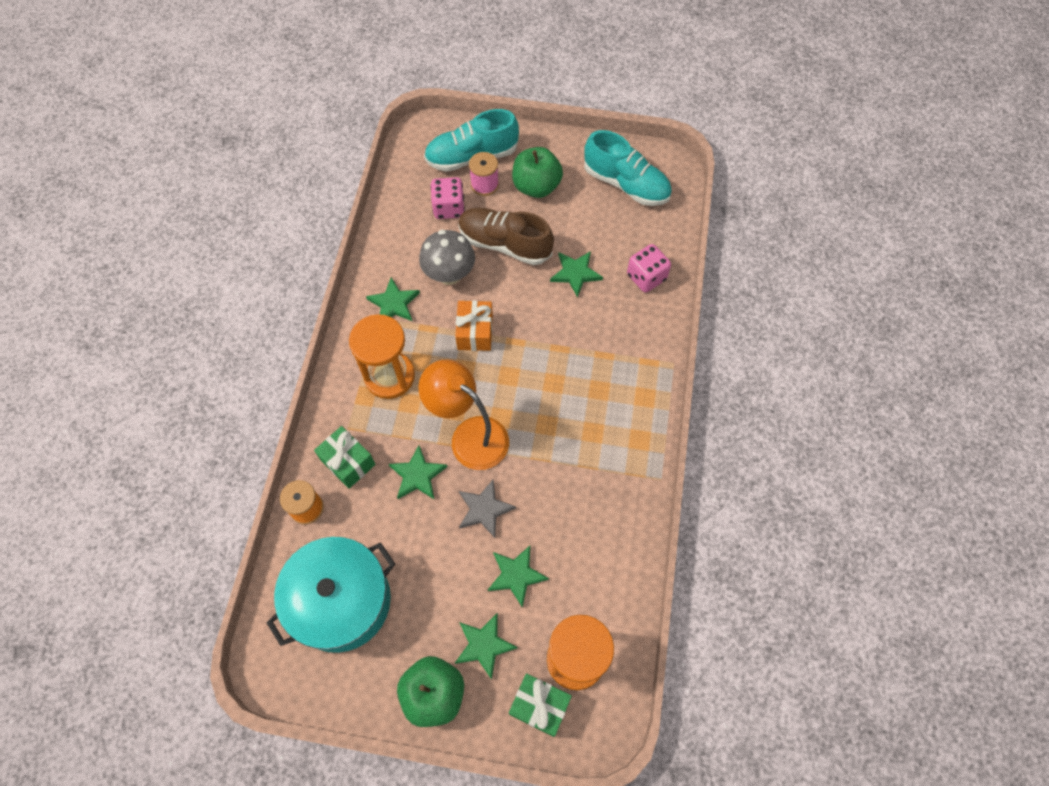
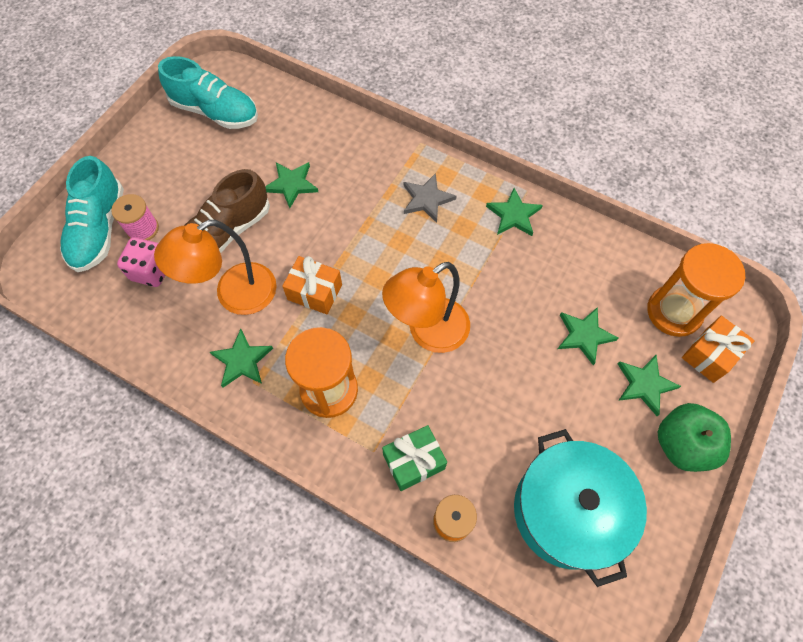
camera: 70 degrees left, 0 degrees up
(417, 475) = (453, 394): green star -> green star (513, 215)
(449, 274) = (234, 295): grey mushroom -> orange lamp
(484, 509) = (510, 343): grey star -> grey star (427, 199)
(536, 186) = (173, 184): green apple -> none
(539, 706) = (710, 355): green gift -> orange gift
(626, 184) = (215, 112): turquoise shoe -> turquoise shoe turned 60 degrees clockwise
(646, 277) = (324, 131): pink dice -> none

